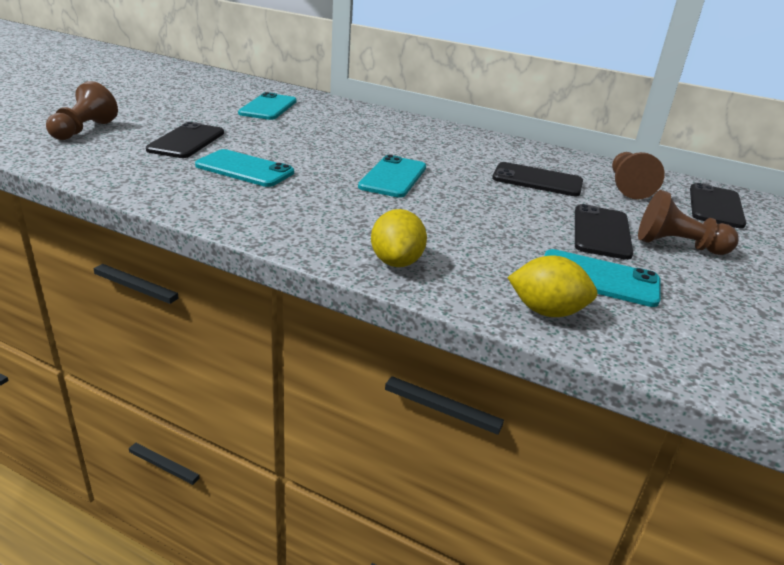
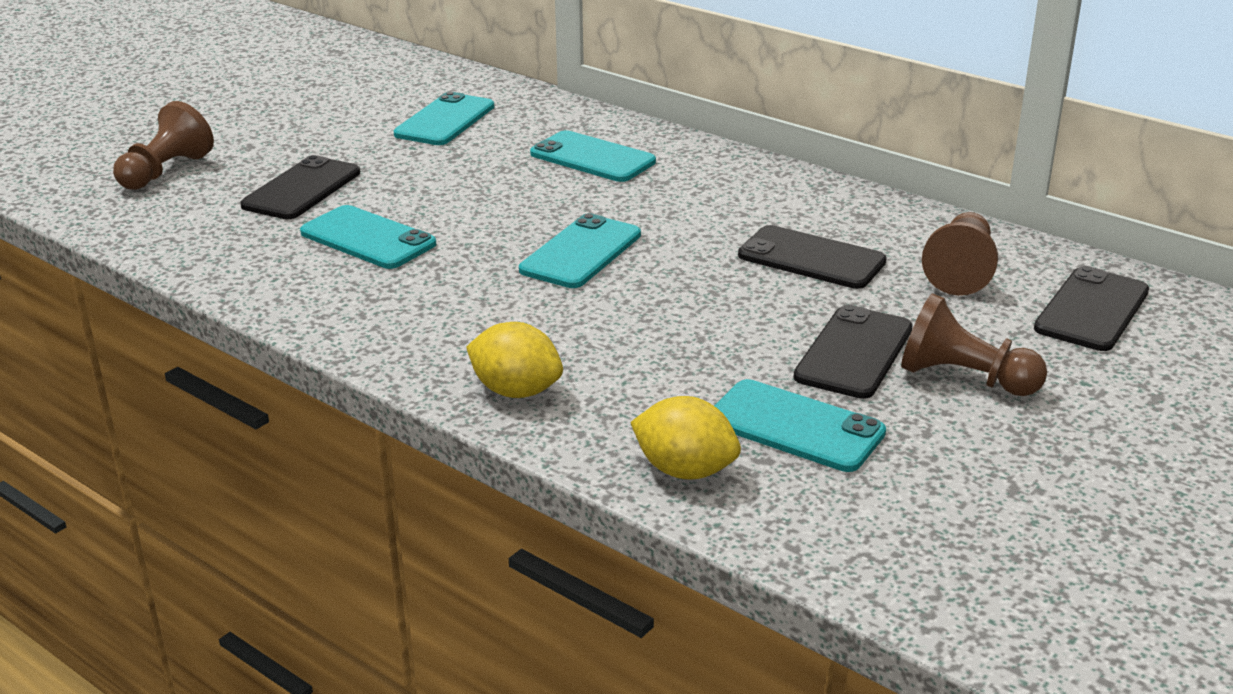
camera: 15 degrees right, 0 degrees up
(371, 128) = (592, 158): none -> turquoise phone
(396, 262) = (516, 391): yellow lemon -> yellow lemon turned 75 degrees counterclockwise

